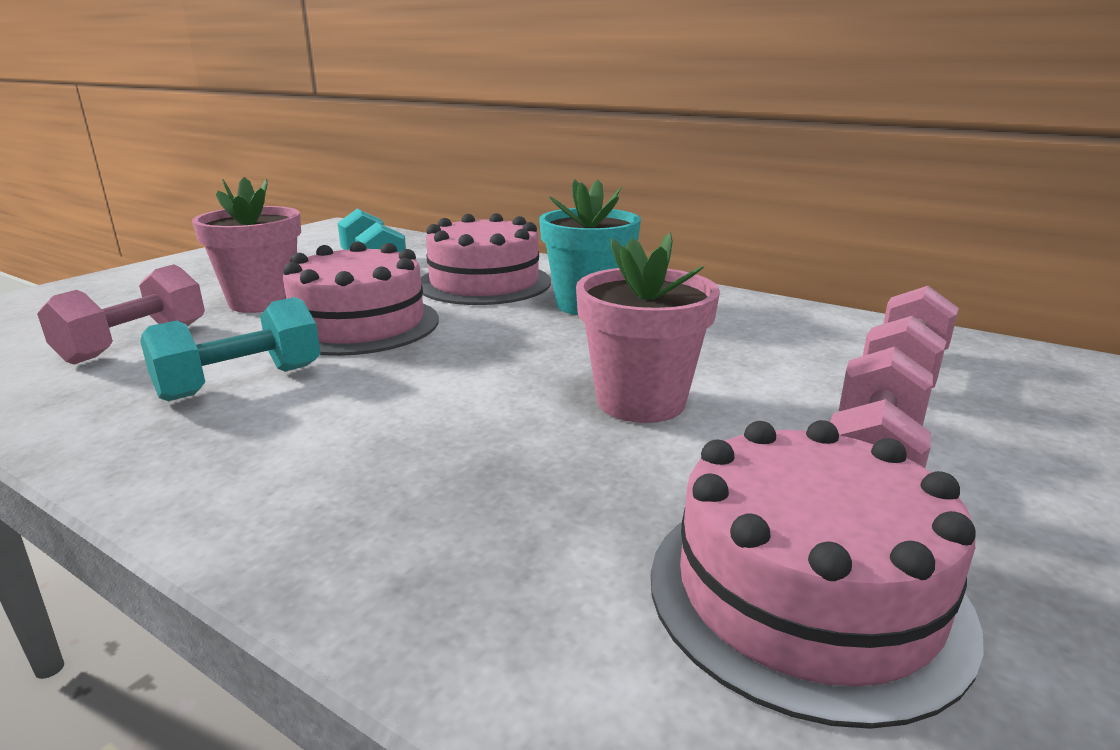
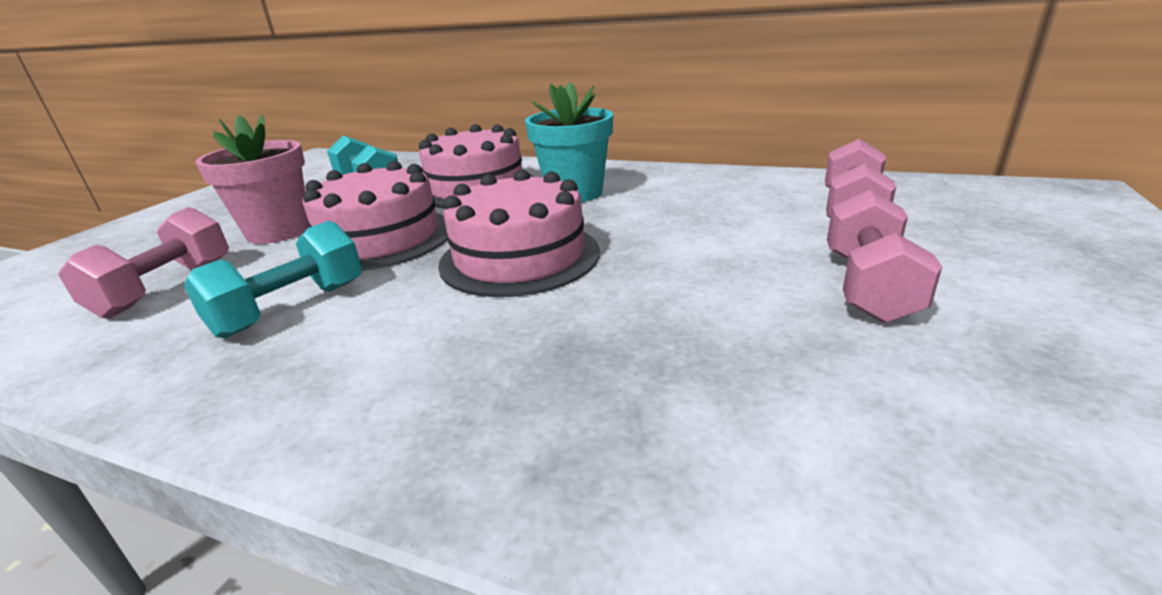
camera: 10 degrees left, 5 degrees up
(641, 402) = (661, 268): pink flower pot -> none
(806, 594) = (883, 407): pink cake -> pink cake (519, 257)

